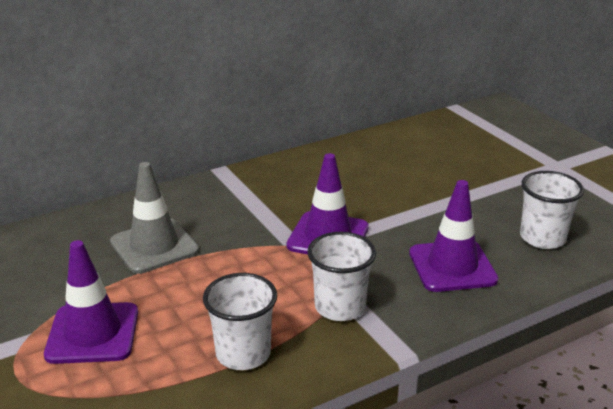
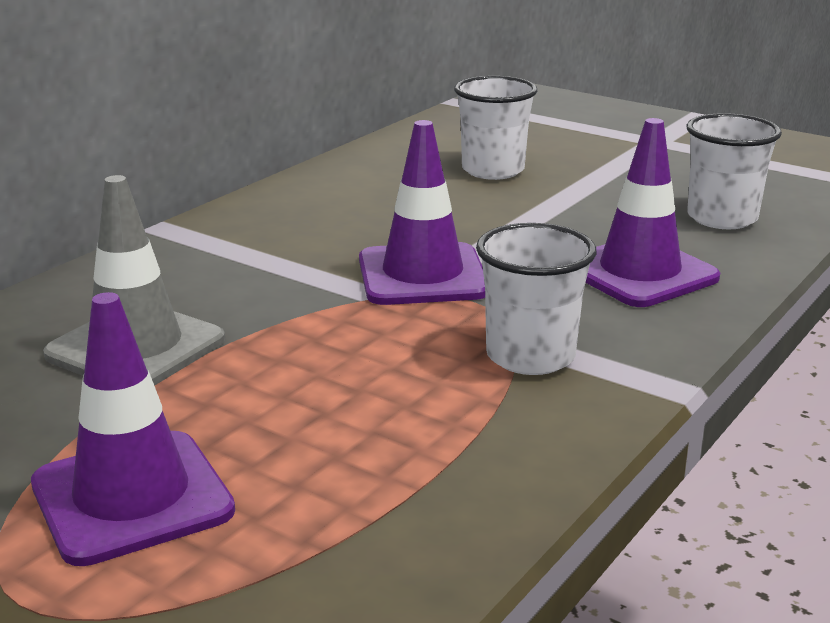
camera: 25 degrees left, 5 degrees down
(243, 353) = (437, 454): white cup -> white cup (493, 170)

